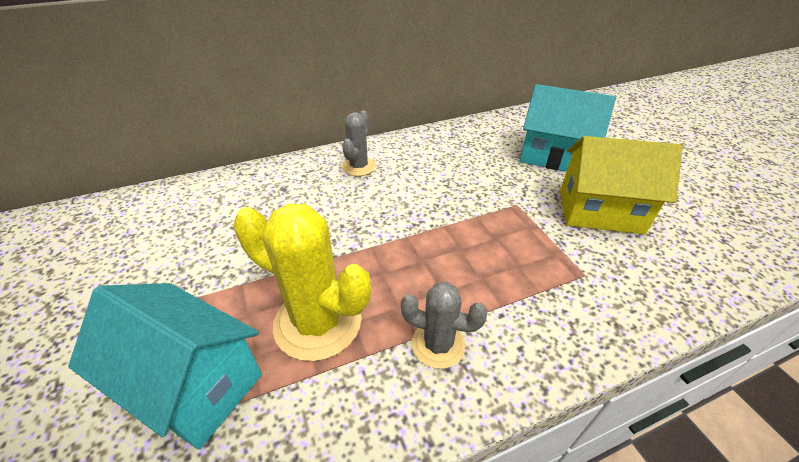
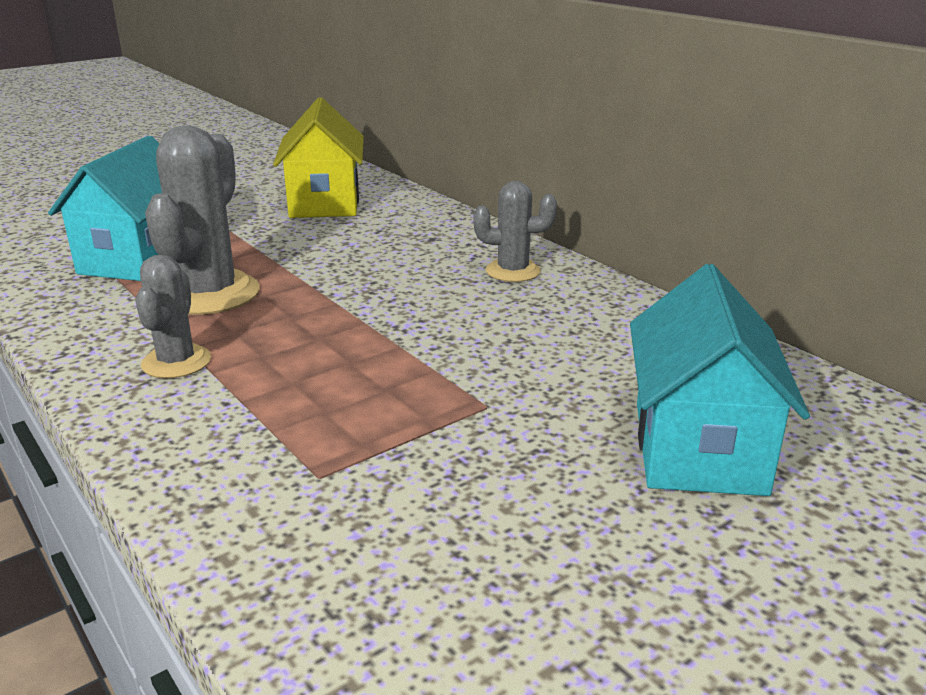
camera: 75 degrees right, 15 degrees down
(318, 322) = (209, 294): yellow cactus -> grey cactus
(600, 211) = (515, 503): yellow house -> yellow house (324, 203)

